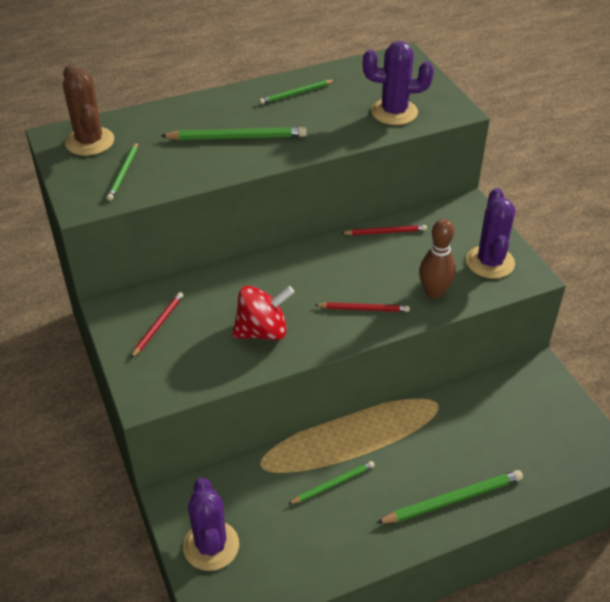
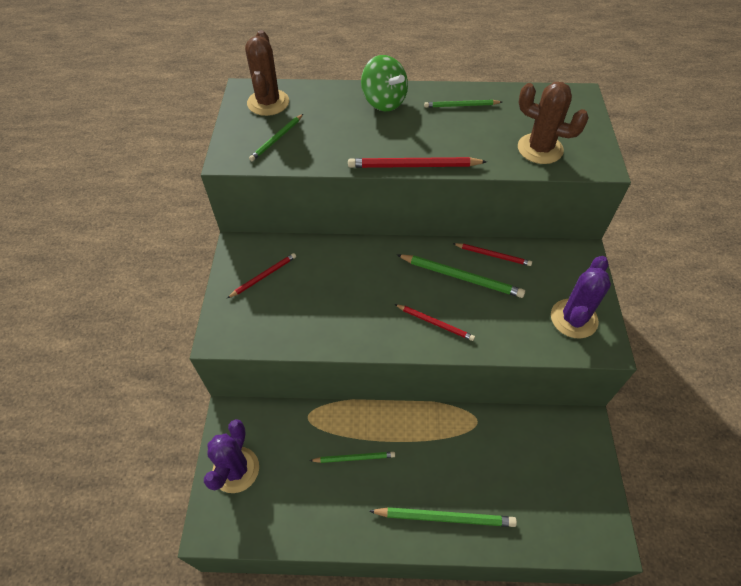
camera: 25 degrees right, 10 degrees up
(215, 109) = (384, 102): none -> green spinning top
(237, 137) = (386, 133): green pencil -> green pencil (461, 277)
(262, 331) = (340, 312): red spinning top -> none
(283, 159) = (413, 166): none -> red pencil
(394, 112) = (540, 149): purple cactus -> brown cactus
(434, 292) = (506, 330): brown bowling pin -> none

